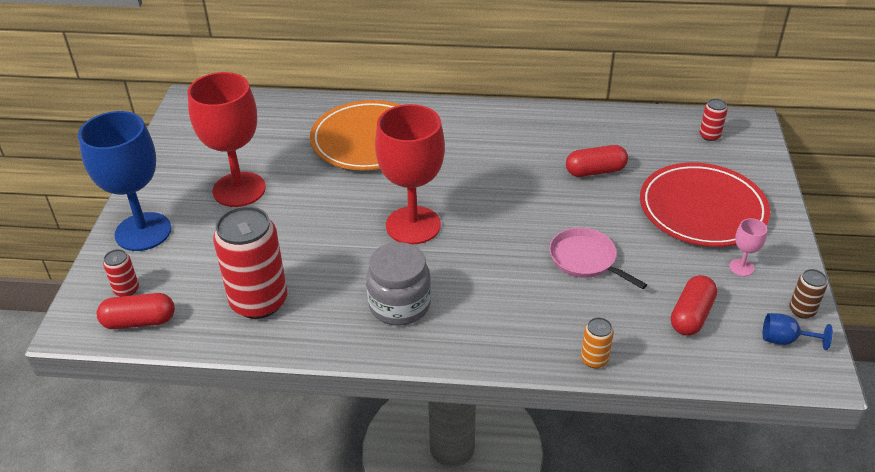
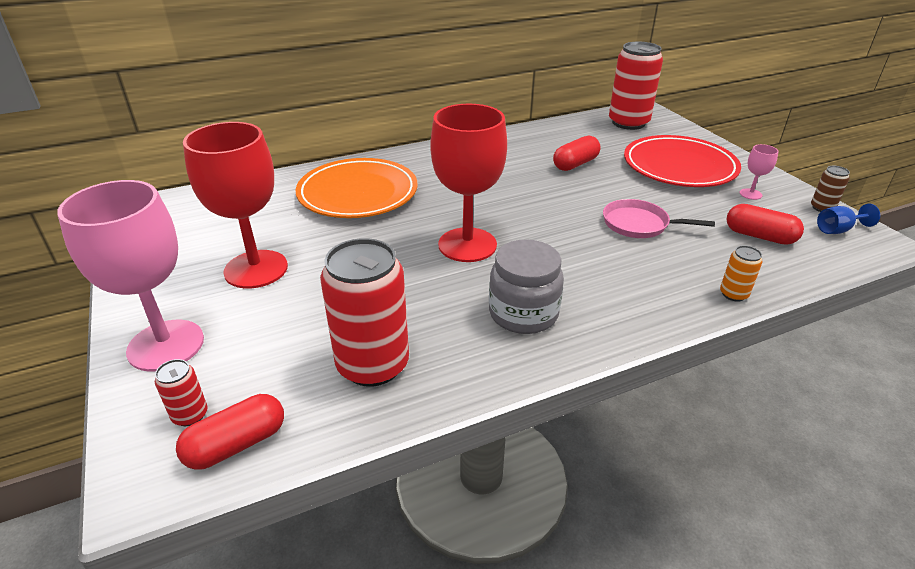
camera: 30 degrees left, 5 degrees down
(143, 232) = (166, 345): blue goblet -> pink goblet
(691, 315) = (759, 236): red capsule -> red capsule turned 60 degrees counterclockwise
(709, 136) = (628, 123): red can -> red can, size x2.25

